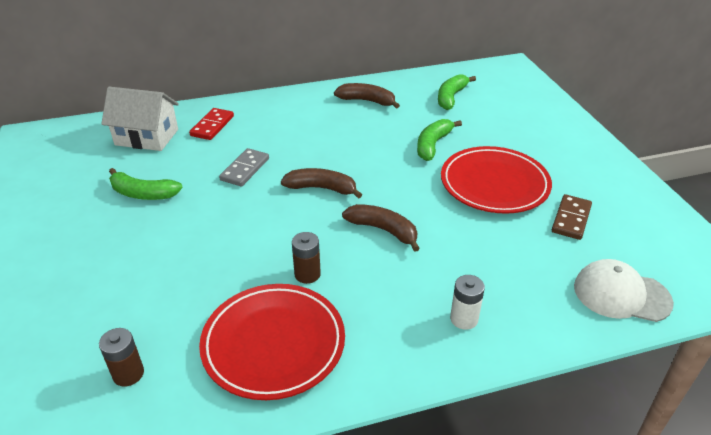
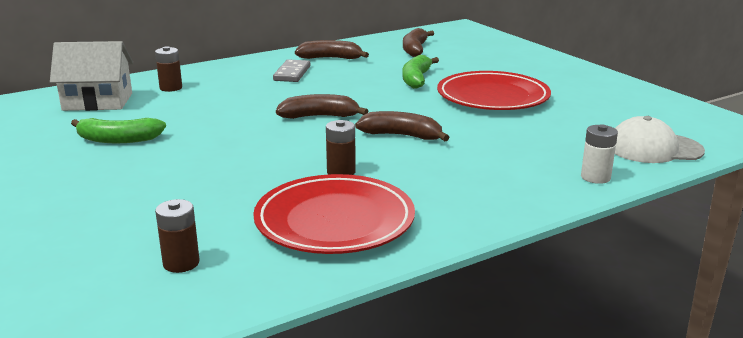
camera: 15 degrees left, 15 degrees down
(212, 126) = (171, 88): red domino -> brown battery
(245, 169) = (227, 112): grey domino -> grey domino (292, 73)
(451, 97) = (415, 49): green banana -> brown banana
(464, 319) = (519, 180): white battery -> white battery (595, 177)
(571, 219) = (579, 110): brown domino -> none

